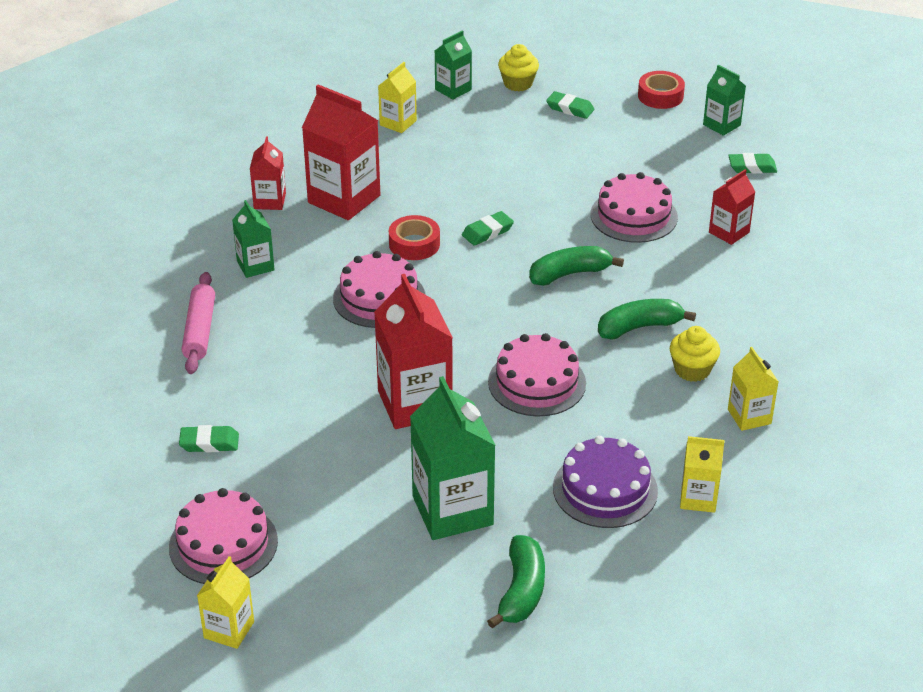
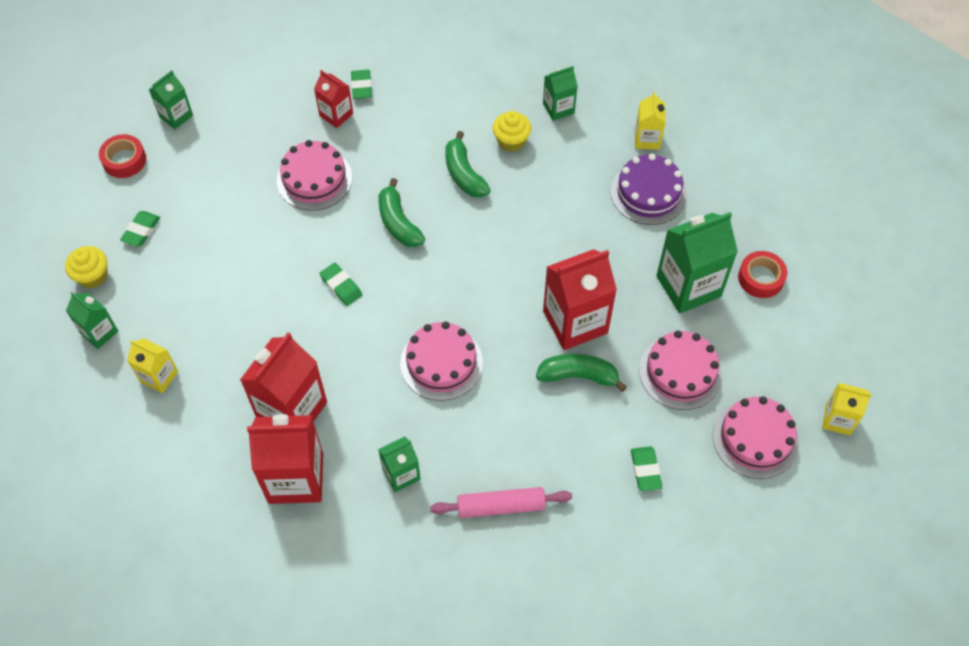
camera: 95 degrees left, 20 degrees up
(269, 201) = (296, 478): red carton -> red carton, size x1.83
(414, 244) = (362, 343): red tape -> red tape (760, 278)
(521, 591) = (756, 239): green banana -> green banana (578, 376)
(537, 382) = (538, 240): pink cake -> pink cake (680, 372)
(749, 416) = (558, 108): yellow carton -> green carton
(752, 167) = (242, 97): green eraser -> green eraser (361, 86)

